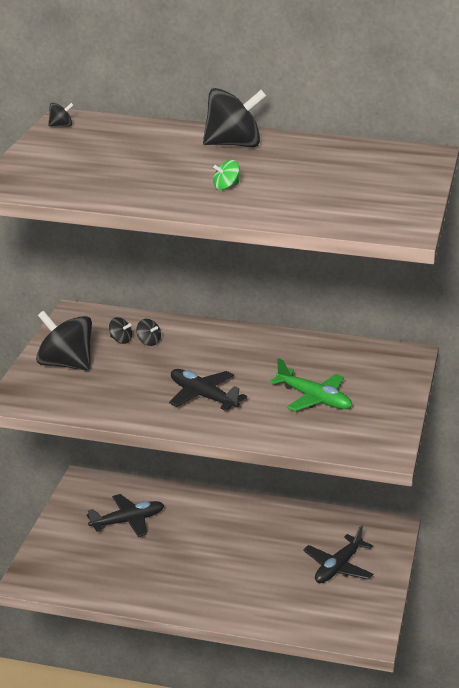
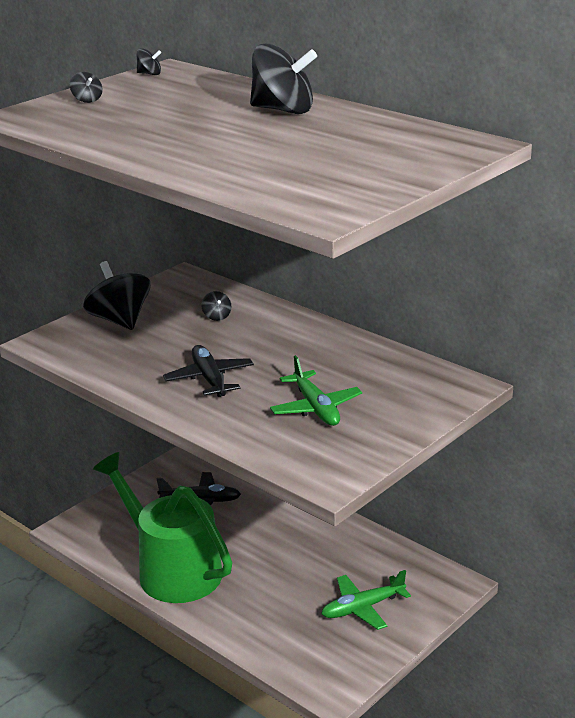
camera: 30 degrees right, 0 degrees up
(120, 340) = (193, 309): black spinning top -> black spinning top (87, 100)
(156, 586) = (172, 570): none -> green watering can
(226, 187) = (212, 146): green spinning top -> none
(338, 567) = (362, 608): black plane -> green plane

